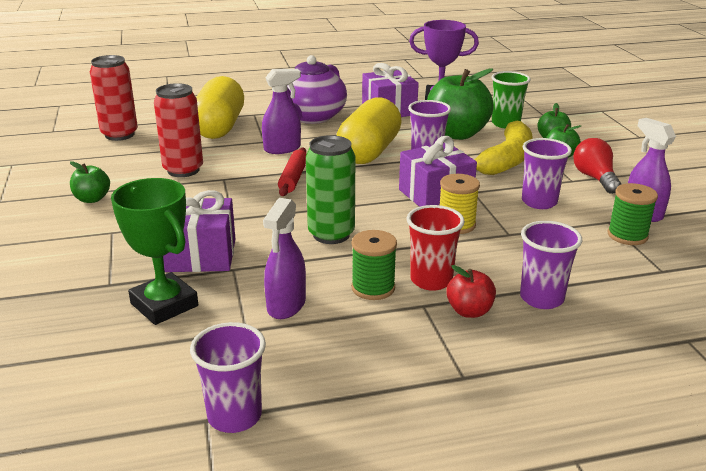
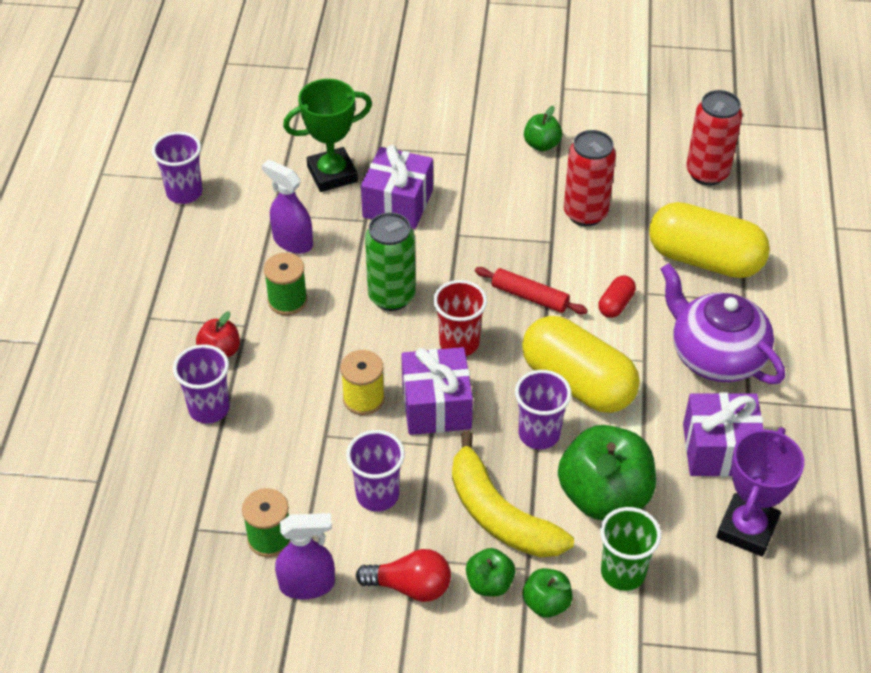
camera: 110 degrees right, 20 degrees up
(282, 149) = (615, 304): purple spray bottle -> red capsule
(431, 280) = (277, 343): red cup -> red cup (459, 343)

